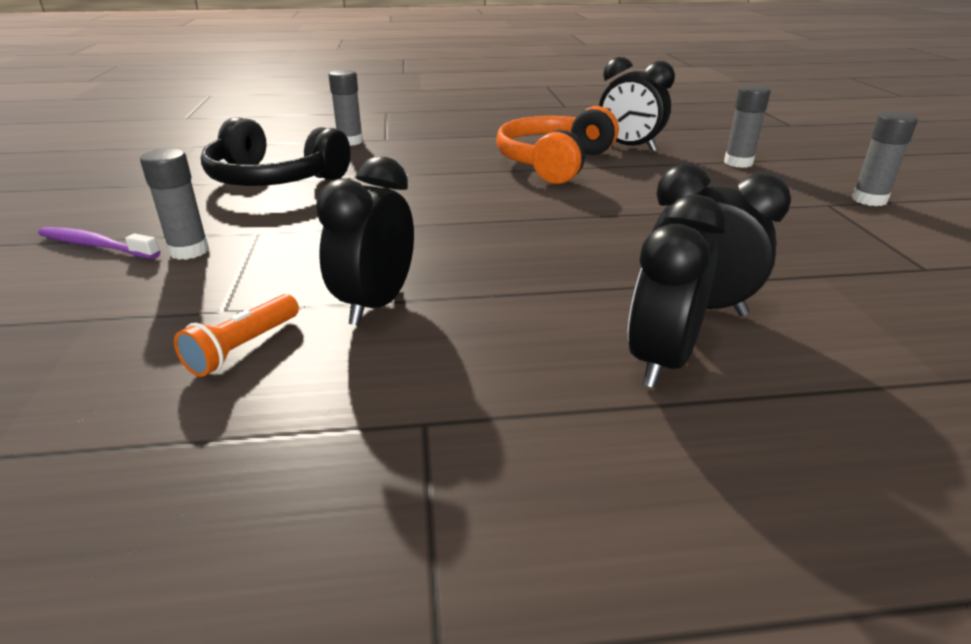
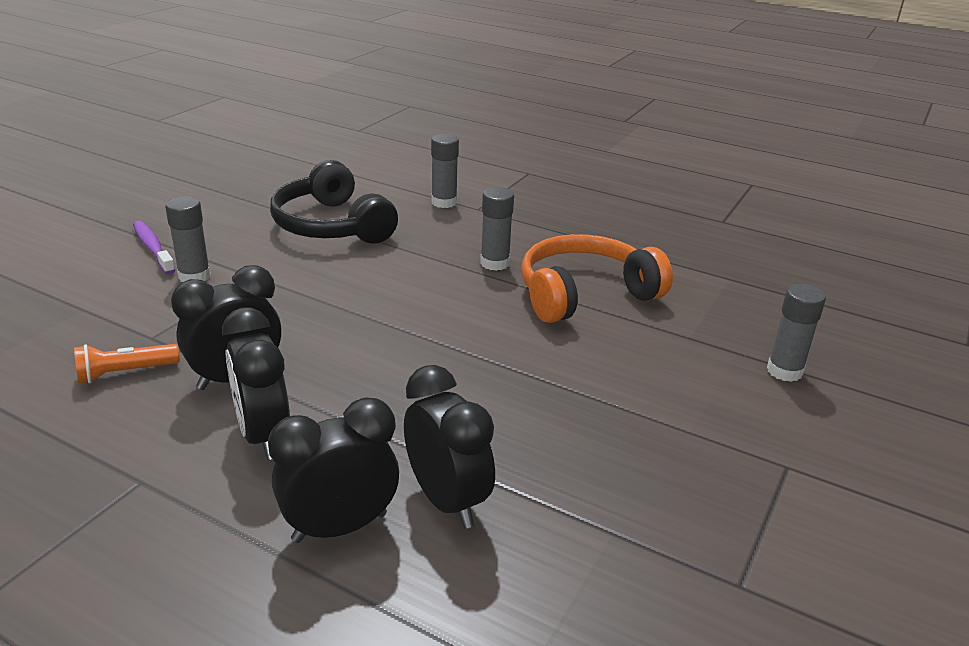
camera: 35 degrees right, 0 degrees up
(629, 148) = (694, 304): black clock -> black clock (263, 436)
(869, 200) = (850, 483): grey glue stick -> grey glue stick (495, 263)

